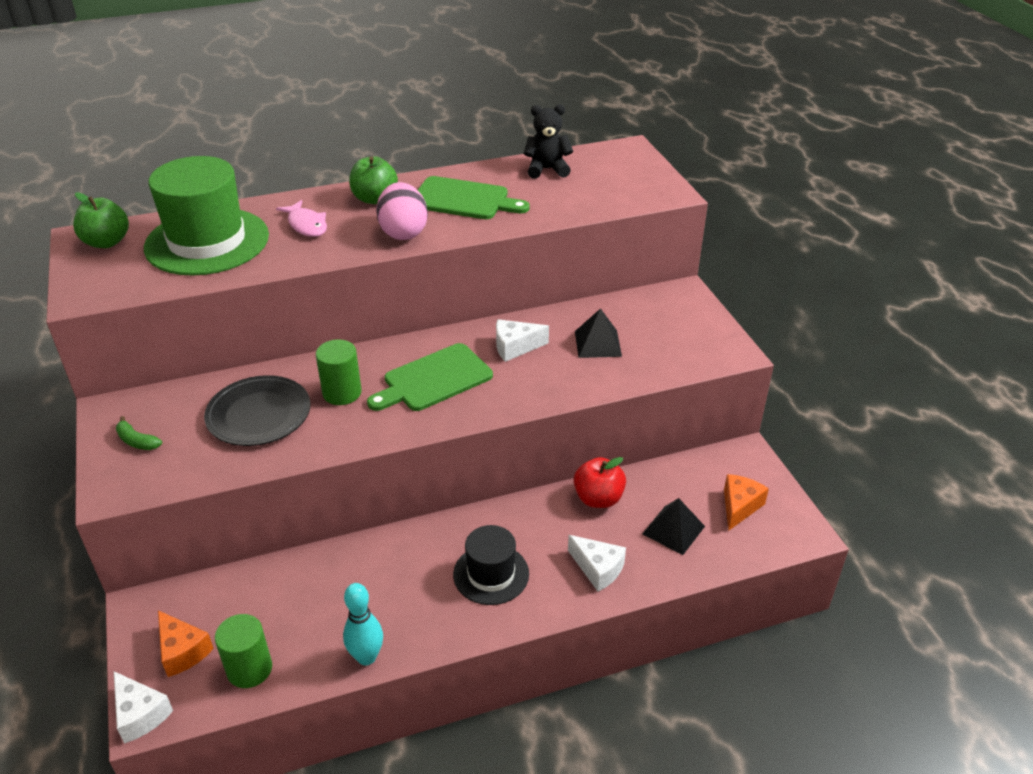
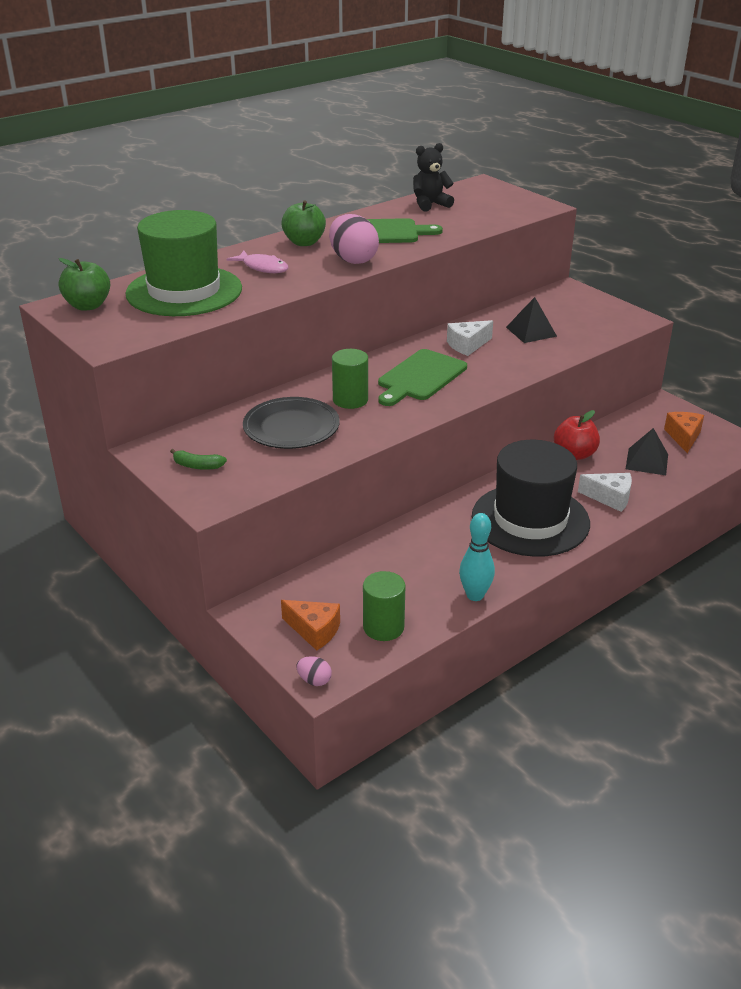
camera: 20 degrees left, 5 degrees down
(140, 714) = (314, 680): white cheese -> pink egg
(491, 574) = (530, 520): black hat -> black hat, size x1.76

